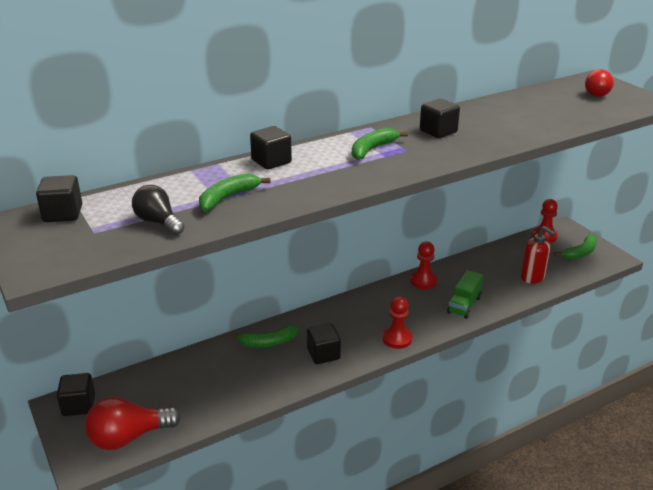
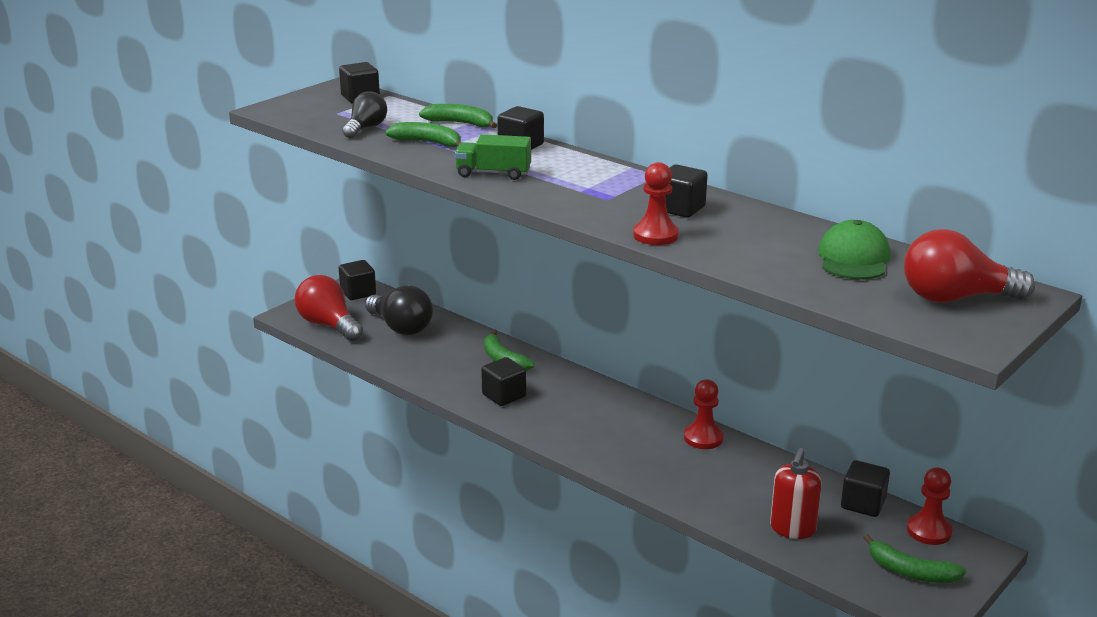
camera: 70 degrees right, 5 degrees down
(171, 389) = (401, 327): none -> black light bulb
(372, 149) = (593, 183): green banana -> green banana (460, 123)
(397, 339) = (563, 437): red pawn -> red pawn (655, 235)
(464, 305) = (672, 477): green truck -> green truck (493, 173)
(514, 247) = (863, 504): none -> black cube
(537, 103) = (853, 258): none -> green cap
(597, 93) = (955, 298): red light bulb -> red light bulb, size x1.55

